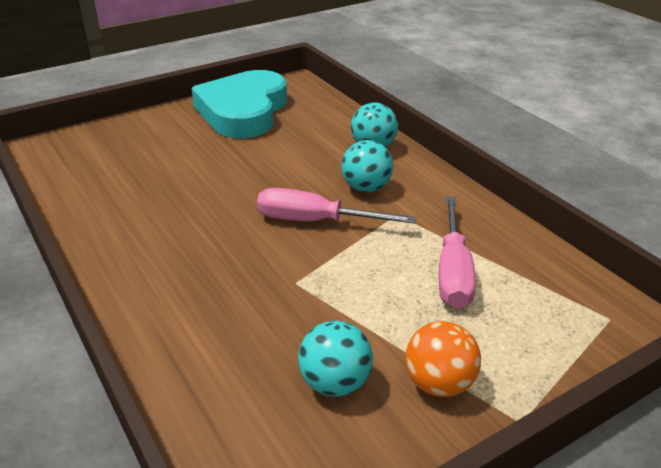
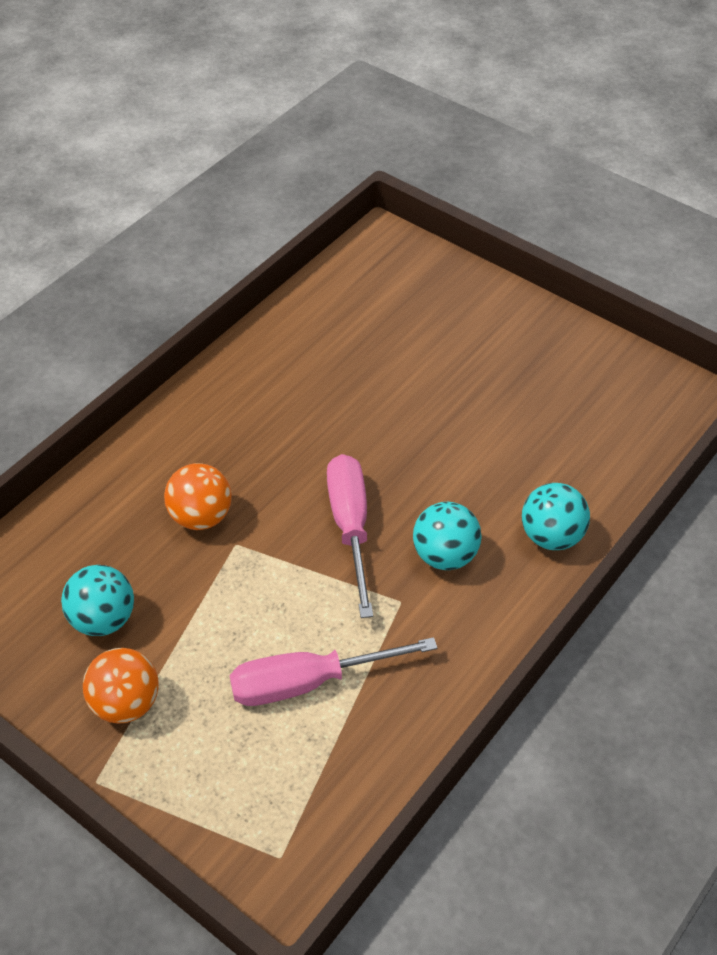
camera: 70 degrees right, 15 degrees up
(243, 111) = (568, 373): turquoise heart -> none
(252, 296) = (201, 516): none -> orange ball

